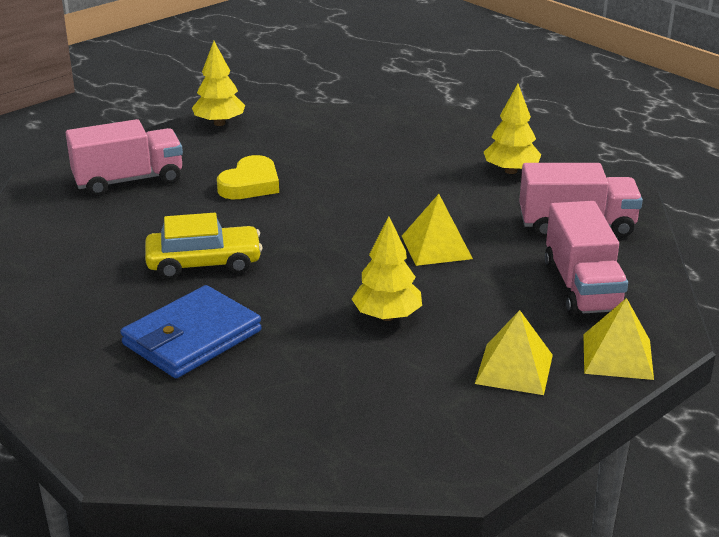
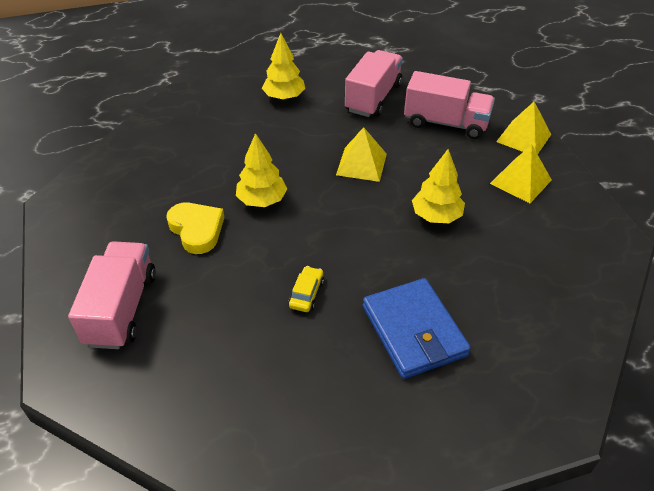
camera: 65 degrees left, 15 degrees up
(204, 263) = (306, 294): yellow car -> yellow car, size x0.52
(219, 123) = (67, 217): yellow tree -> yellow tree (262, 200)

